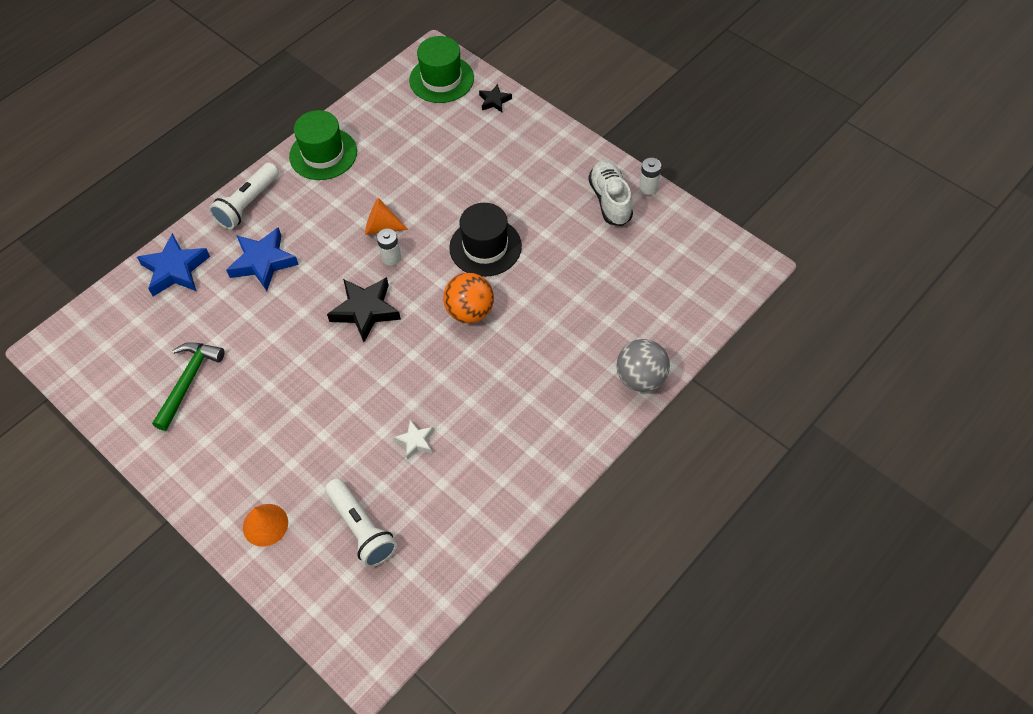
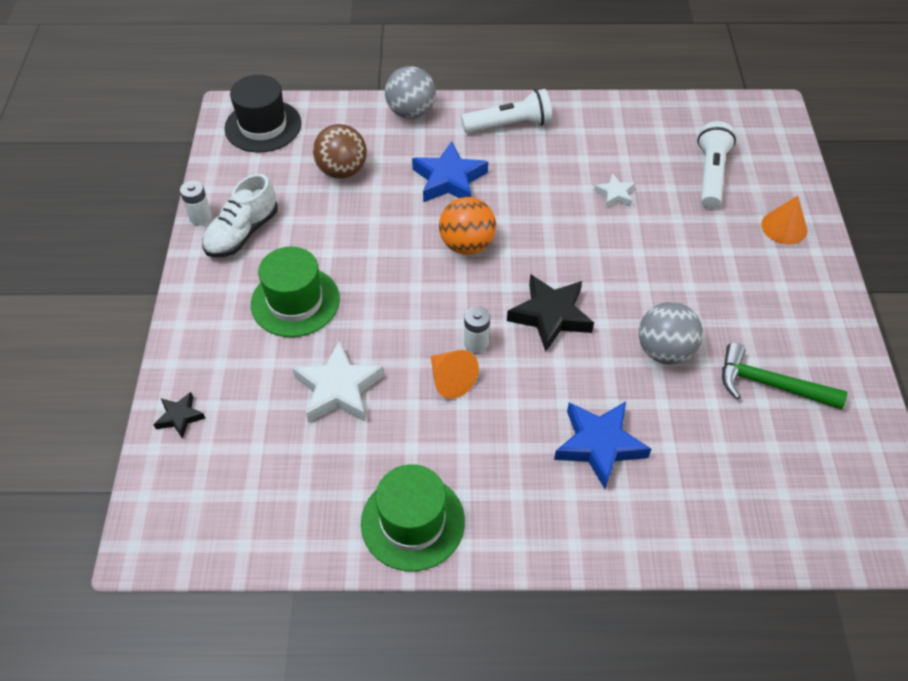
camera: 135 degrees left, 5 degrees down
(175, 269) = (699, 519): blue star -> blue star (449, 180)
(188, 381) = (770, 385): green hammer -> green hammer turned 45 degrees clockwise
(247, 204) = (554, 533): white flashlight -> white flashlight (509, 125)
(273, 348) = (664, 351): none -> grey ball
(435, 174) = (338, 389): none -> white star
(441, 79) = (185, 498): green hat -> green hat (295, 301)
(485, 247) = (388, 283): black hat -> black hat (263, 126)
(616, 290) = (342, 171): none -> brown ball

